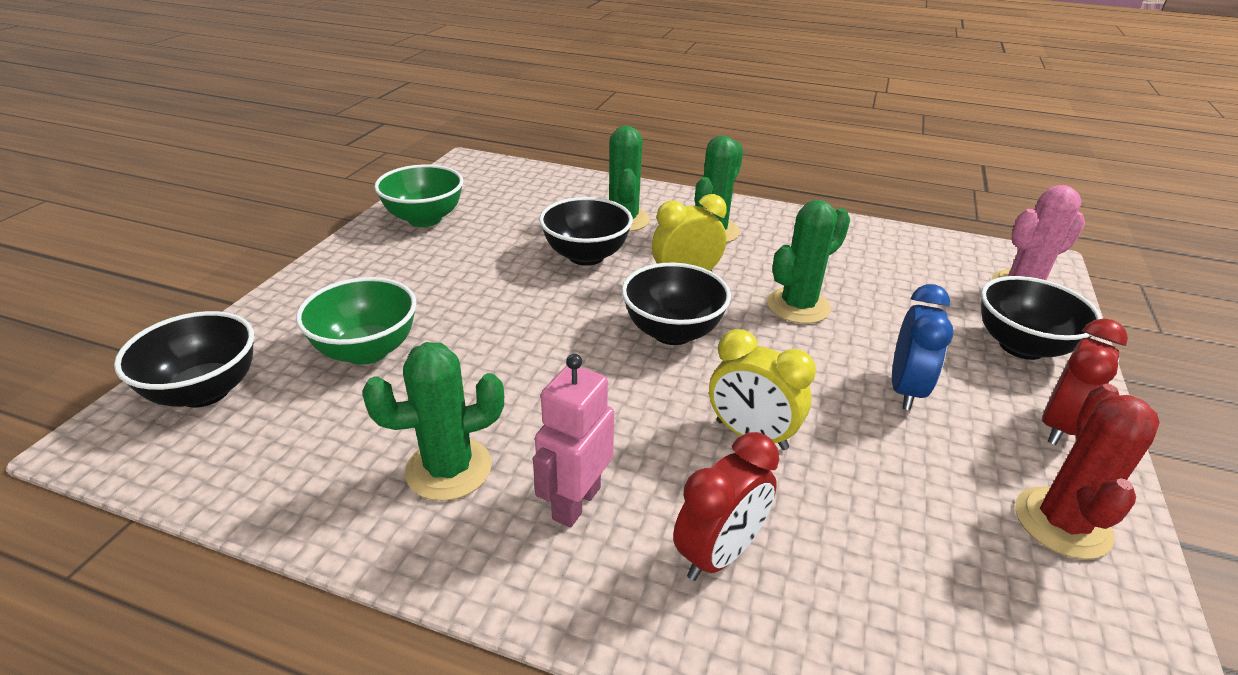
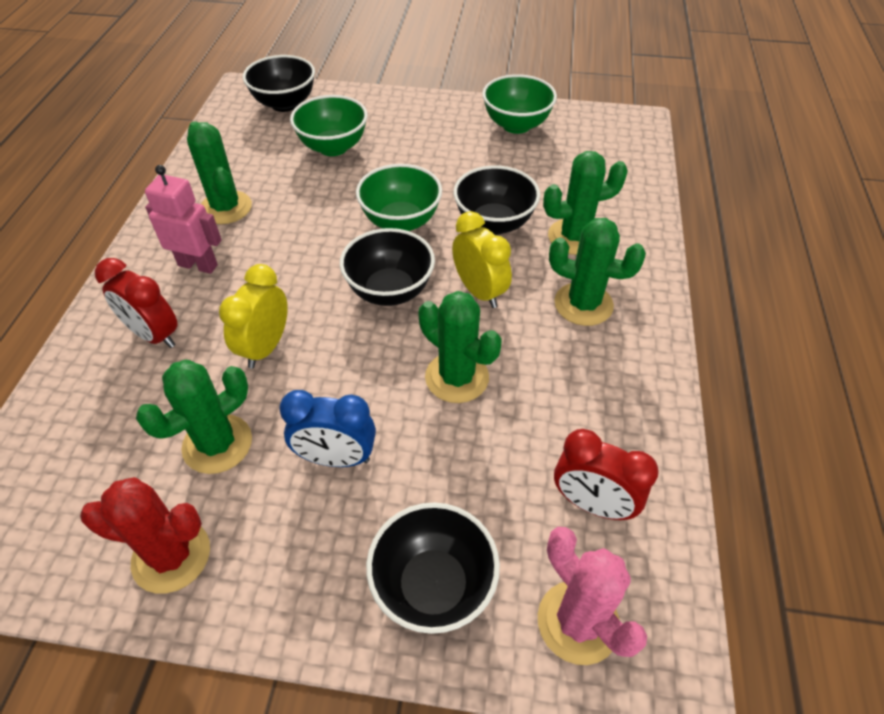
camera: 80 degrees right, 15 degrees up
(557, 312) = (401, 221): none -> green bowl
(904, 482) = (217, 444): none -> green cactus
(1058, 425) = (297, 589): red clock -> red clock (592, 504)

